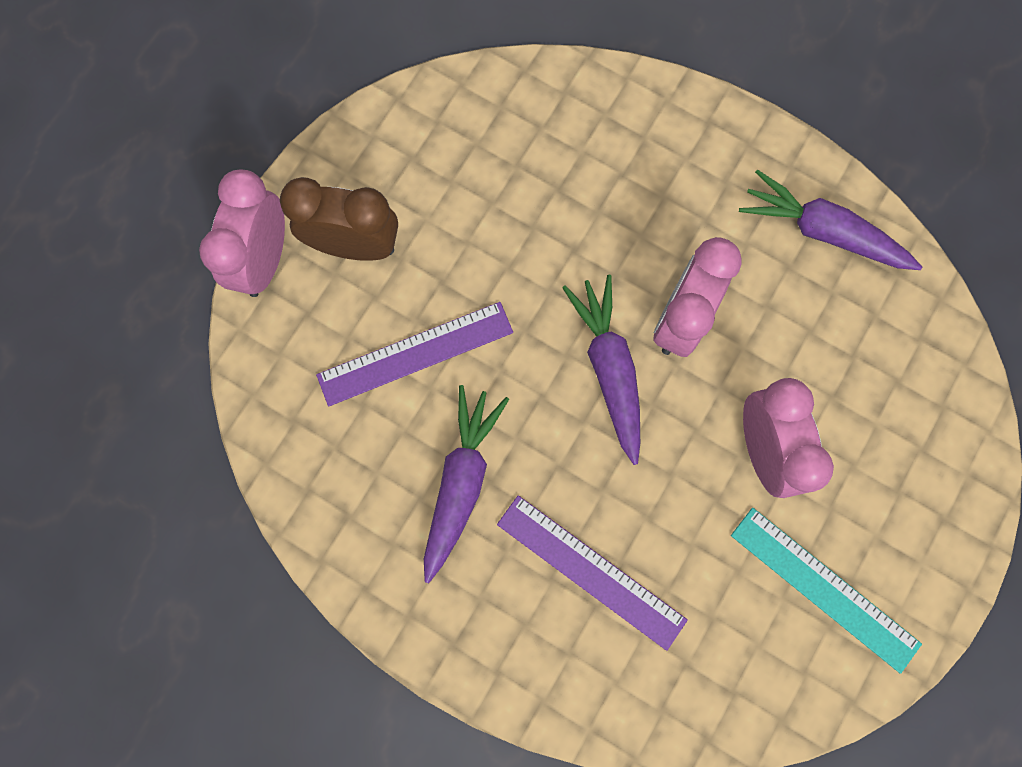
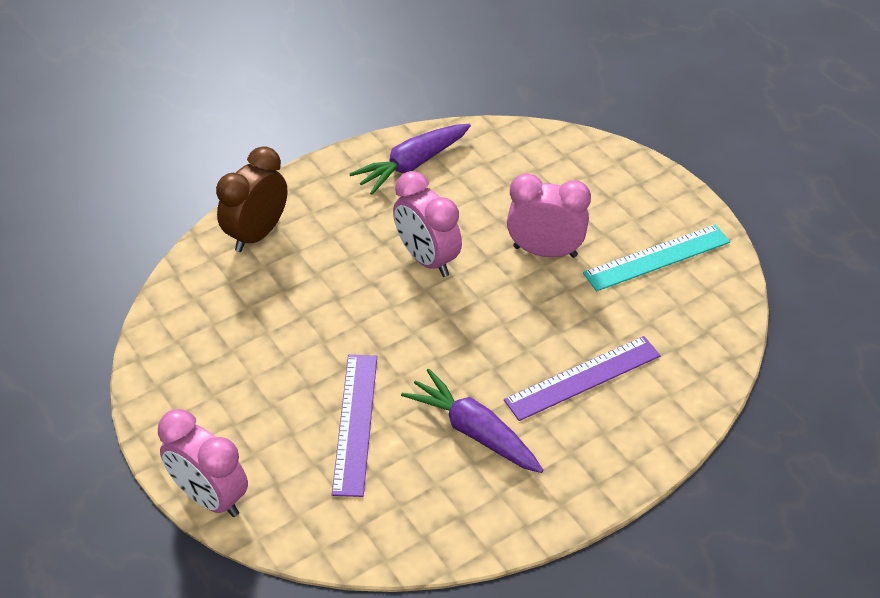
camera: 65 degrees left, 30 degrees down
(355, 245) = (240, 430): brown clock -> brown clock (257, 234)
(609, 368) = (439, 311): purple carrot -> none

